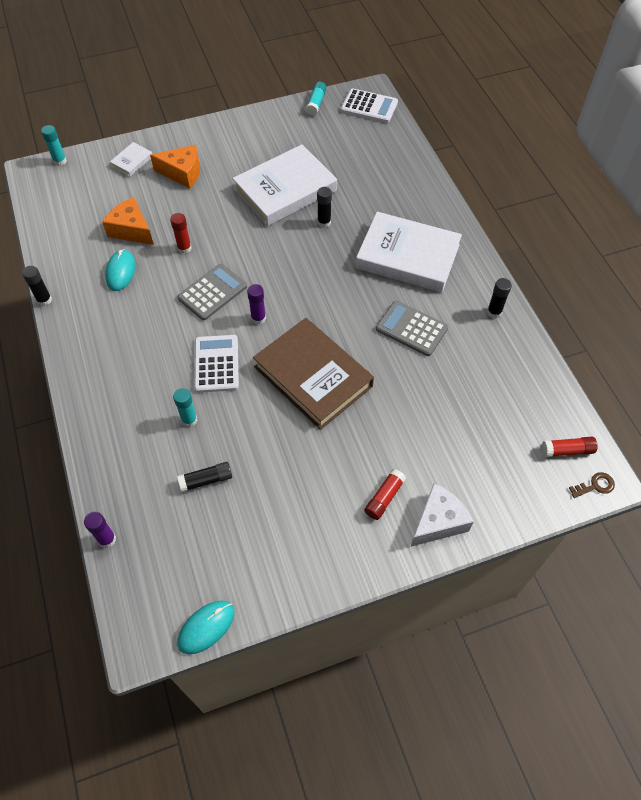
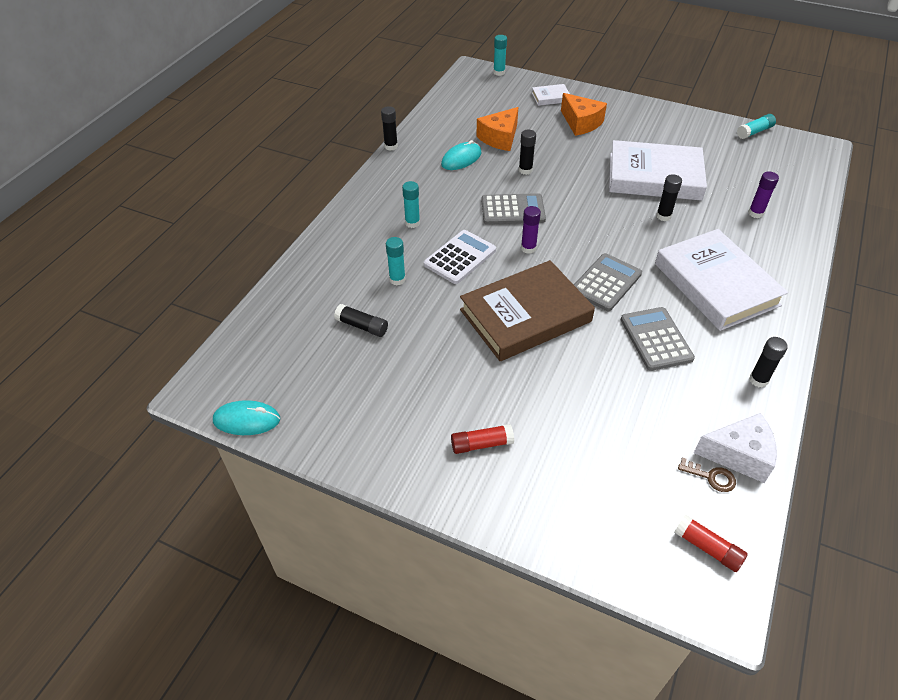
camera: 45 degrees right, 10 degrees down
(107, 539) = (256, 313): purple glue stick -> purple glue stick (755, 213)
(131, 230) = (500, 138): orange cheese -> orange cheese turned 135 degrees counterclockwise
(145, 361) = (412, 223): none -> turquoise glue stick
(184, 248) = (525, 170): red glue stick -> black glue stick
(313, 376) = (525, 315): brown book -> brown book turned 60 degrees clockwise
(339, 308) = (606, 283): none -> grey calculator
(369, 106) = (806, 157): white calculator -> none
(438, 521) = (507, 500): white cheese -> white cheese (739, 455)
(595, 485) = (704, 603): brown key -> brown key (711, 477)

